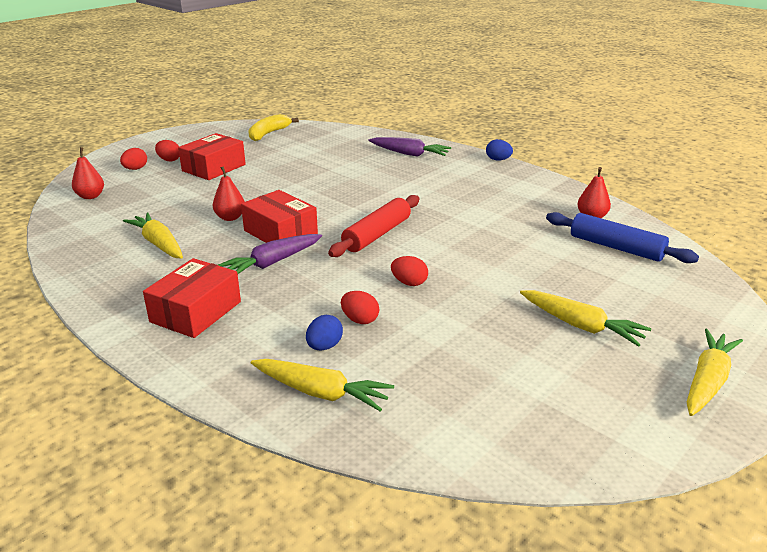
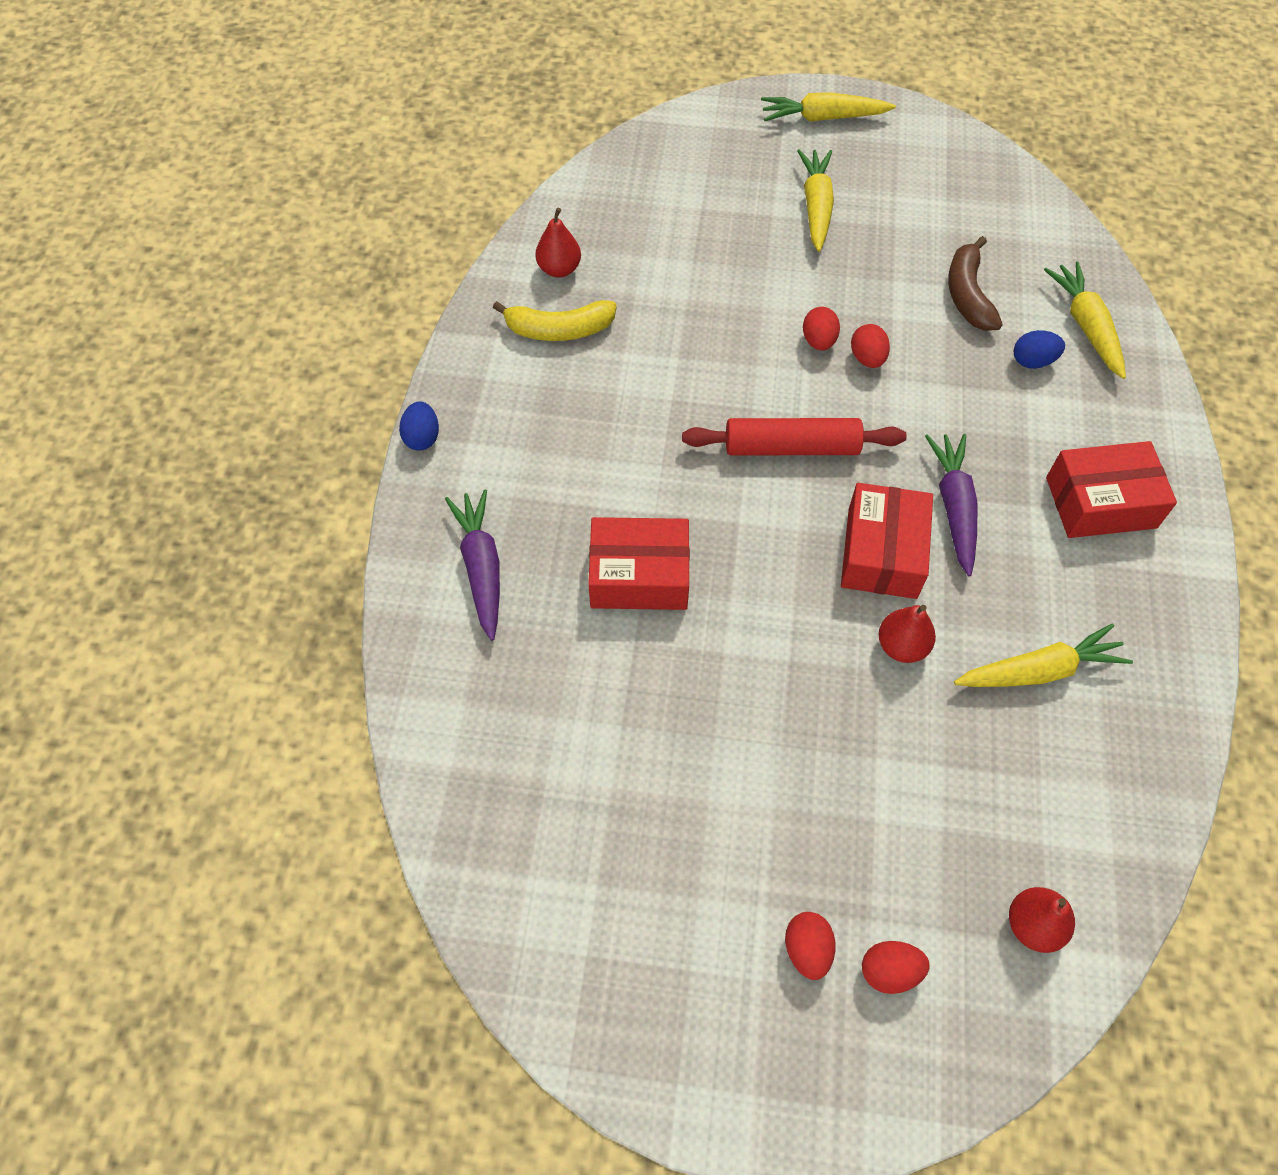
camera: 125 degrees left, 30 degrees up
(158, 244) = (1039, 670): yellow carrot -> yellow carrot turned 120 degrees counterclockwise
(214, 168) = (773, 831): red box -> red box (639, 575)
(268, 134) = (544, 882): yellow banana -> yellow banana (559, 330)
(272, 263) = (954, 507): purple carrot -> purple carrot turned 105 degrees counterclockwise
(360, 320) = (969, 360): red egg -> red egg (818, 341)
(418, 351) = (967, 295): none -> brown banana
(616, 247) = (627, 227): blue rolling pin -> none

